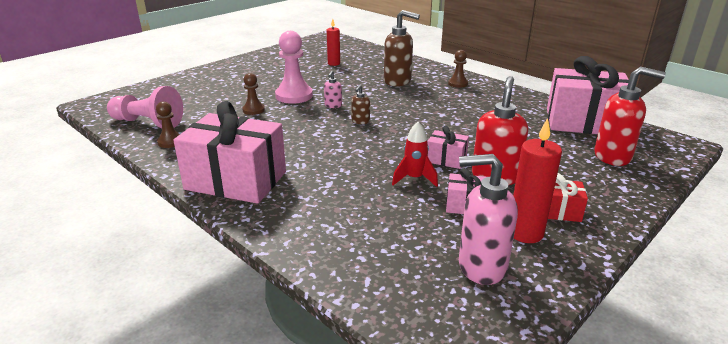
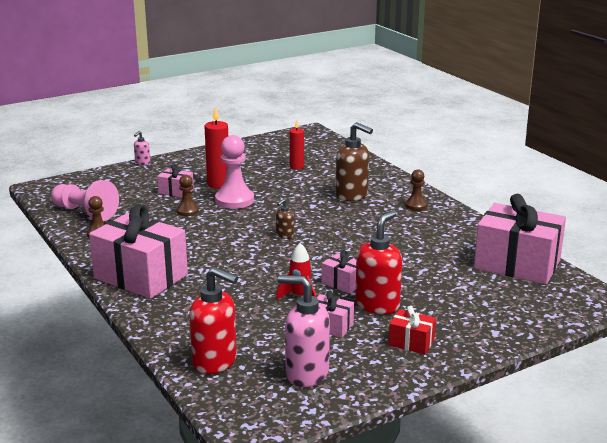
camera: 15 degrees right, 5 degrees down
(233, 94) = (176, 191): none -> pink gift
(333, 106) = (267, 215): pink soap dispenser -> pink soap dispenser (142, 163)
(525, 233) = (365, 355): red candle -> red candle (218, 184)
(613, 156) = (514, 302): red soap dispenser -> red soap dispenser (215, 362)

